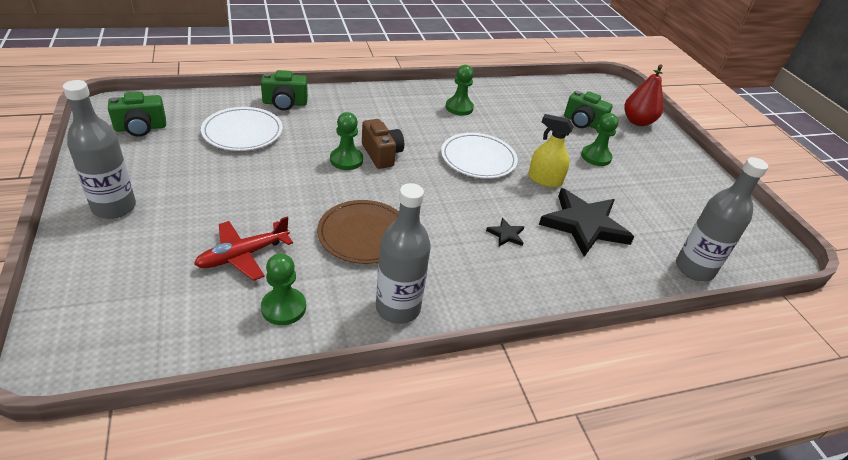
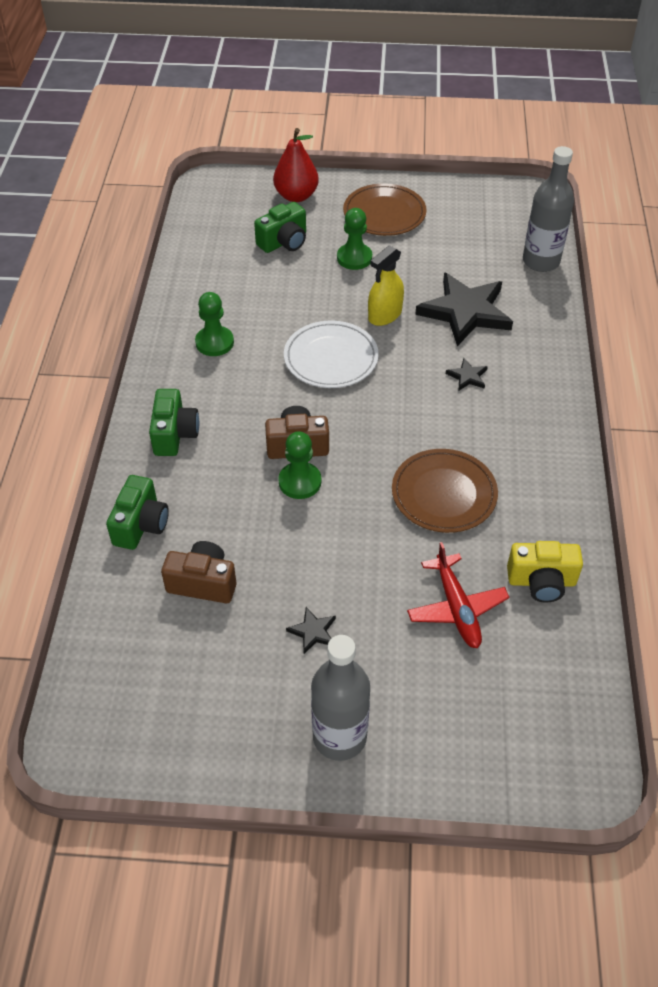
camera: 65 degrees left, 10 degrees up
(140, 128) = (154, 706): green camera -> green camera (174, 434)
(208, 183) = (313, 632): none -> black star
(242, 132) = (203, 583): white plate -> brown camera
(283, 308) = (541, 581): green pawn -> yellow camera
(398, 308) = (556, 490): grey bottle -> none
(662, 166) = (384, 213): none -> brown plate

